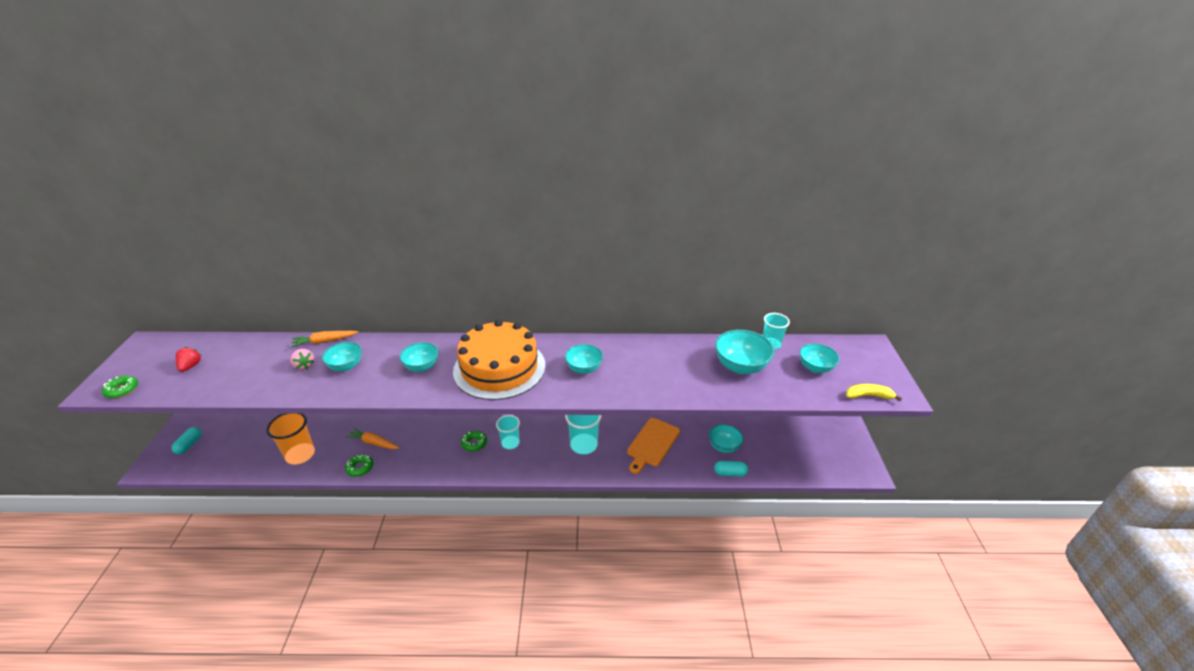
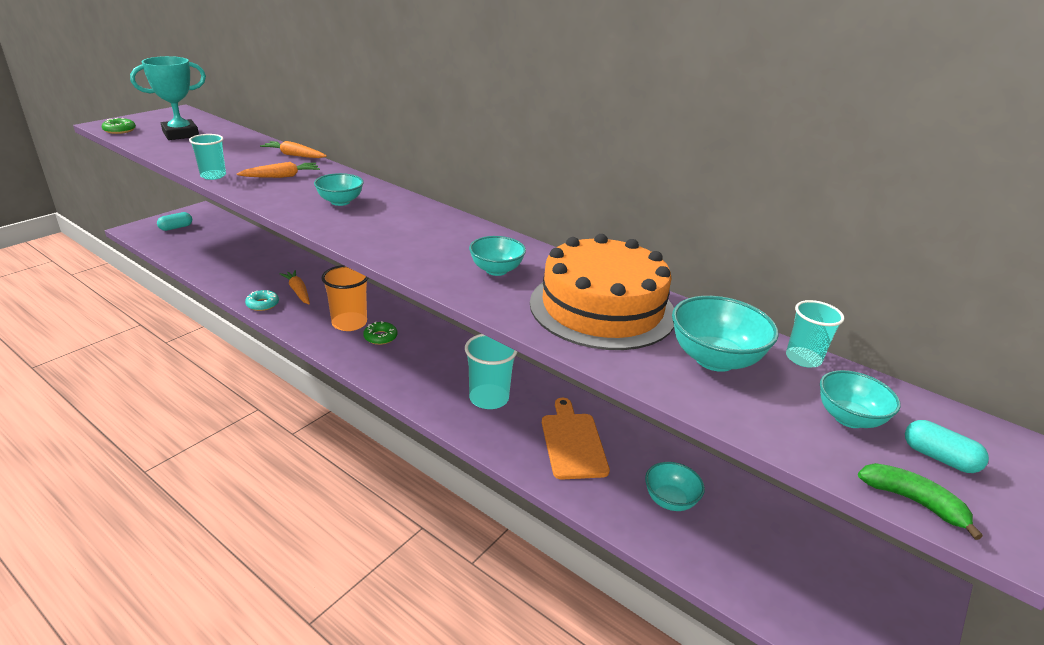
camera: 35 degrees right, 5 degrees down
(191, 366) = (181, 134): red strawberry -> turquoise trophy
(300, 455) = (234, 271): orange cup -> orange cup (349, 323)
(304, 365) = (252, 164): pink strawberry -> none
(346, 366) = (281, 176): turquoise bowl -> orange carrot
(360, 468) = (262, 304): green donut -> turquoise donut
(499, 368) = (408, 232): orange cake -> orange cake (602, 308)
(510, 443) = (415, 355): turquoise cup -> turquoise cup (213, 176)
(652, 444) = (572, 442): orange cutting board -> orange cutting board turned 105 degrees clockwise
(730, 473) = (643, 535): turquoise capsule -> turquoise capsule (939, 457)
(868, 396) = (913, 501): yellow banana -> green banana

